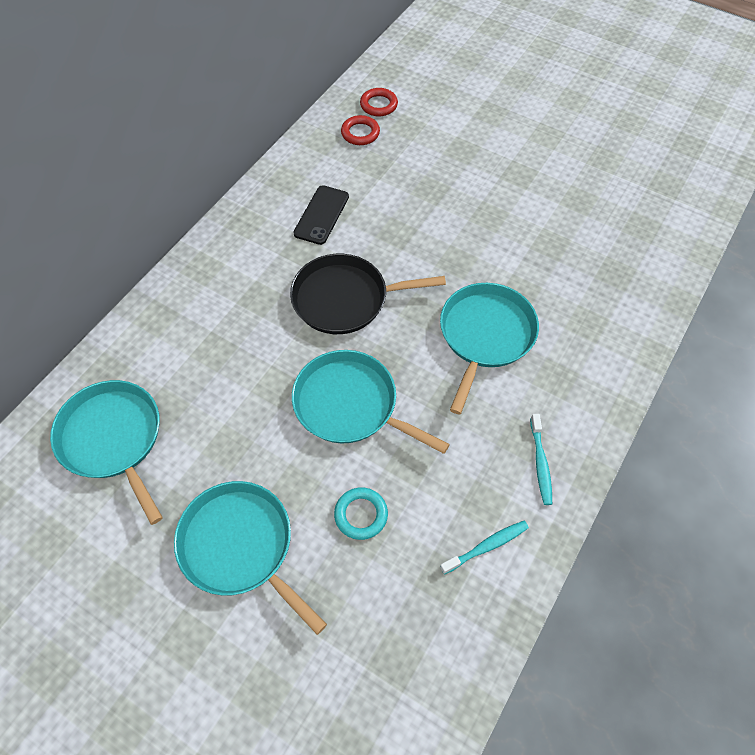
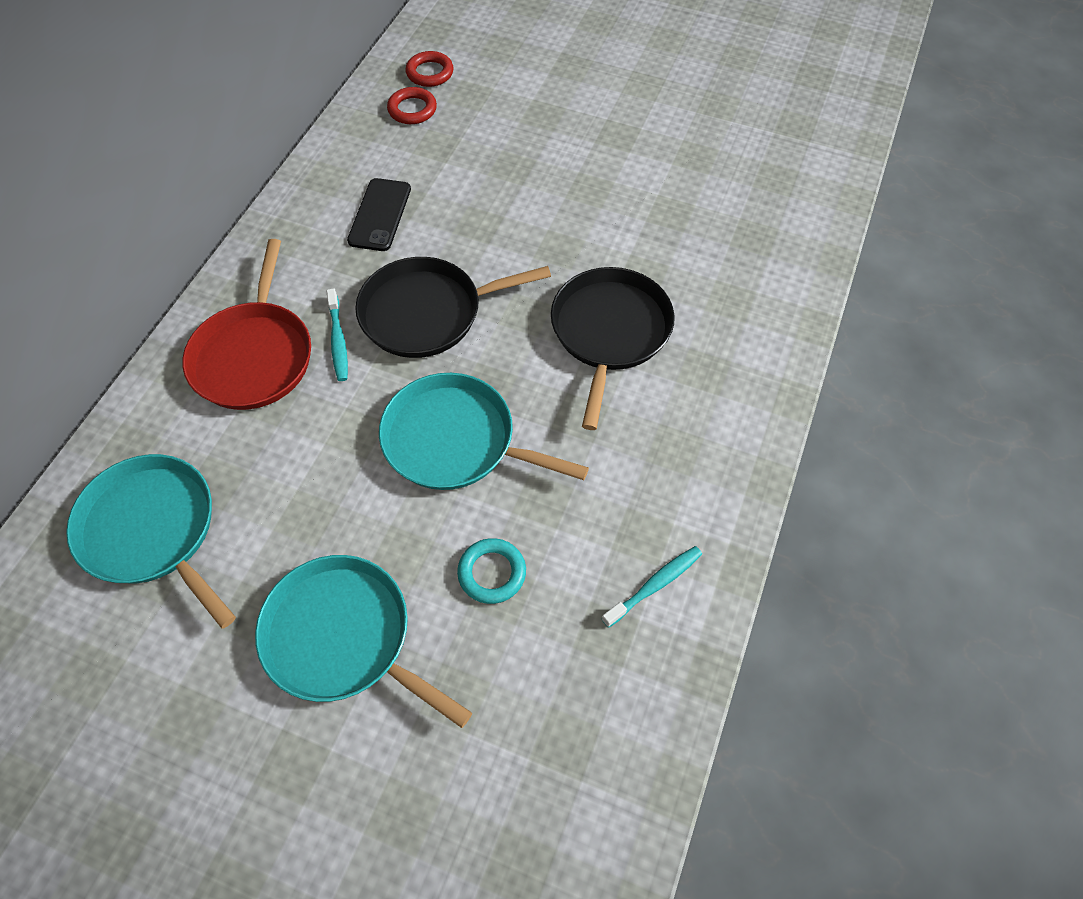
camera: 10 degrees left, 0 degrees up
(209, 314) = (254, 356): none -> red pan
(485, 335) = (609, 332): turquoise pan -> black pan
(540, 463) = (703, 475): turquoise toothbrush -> turquoise toothbrush (338, 341)

